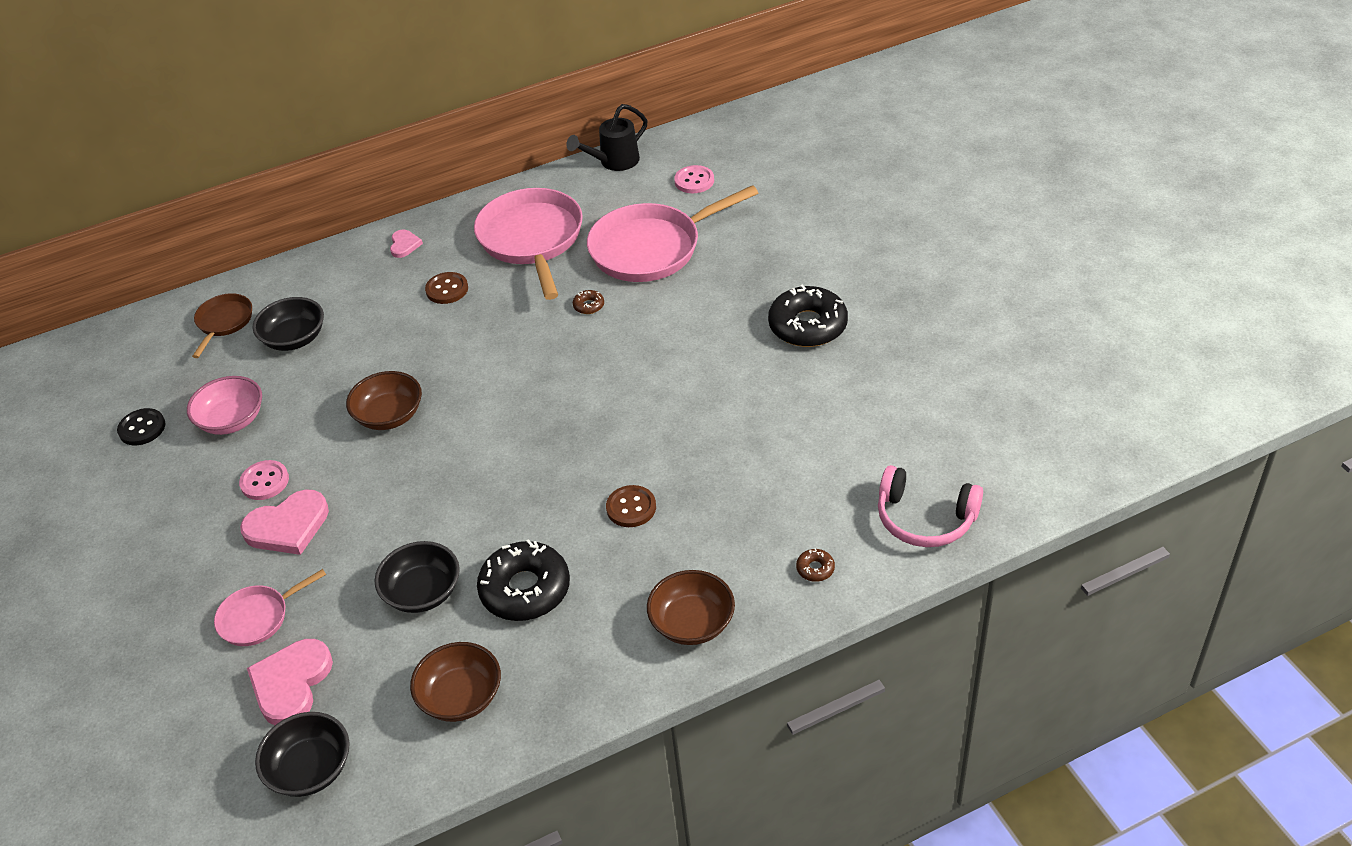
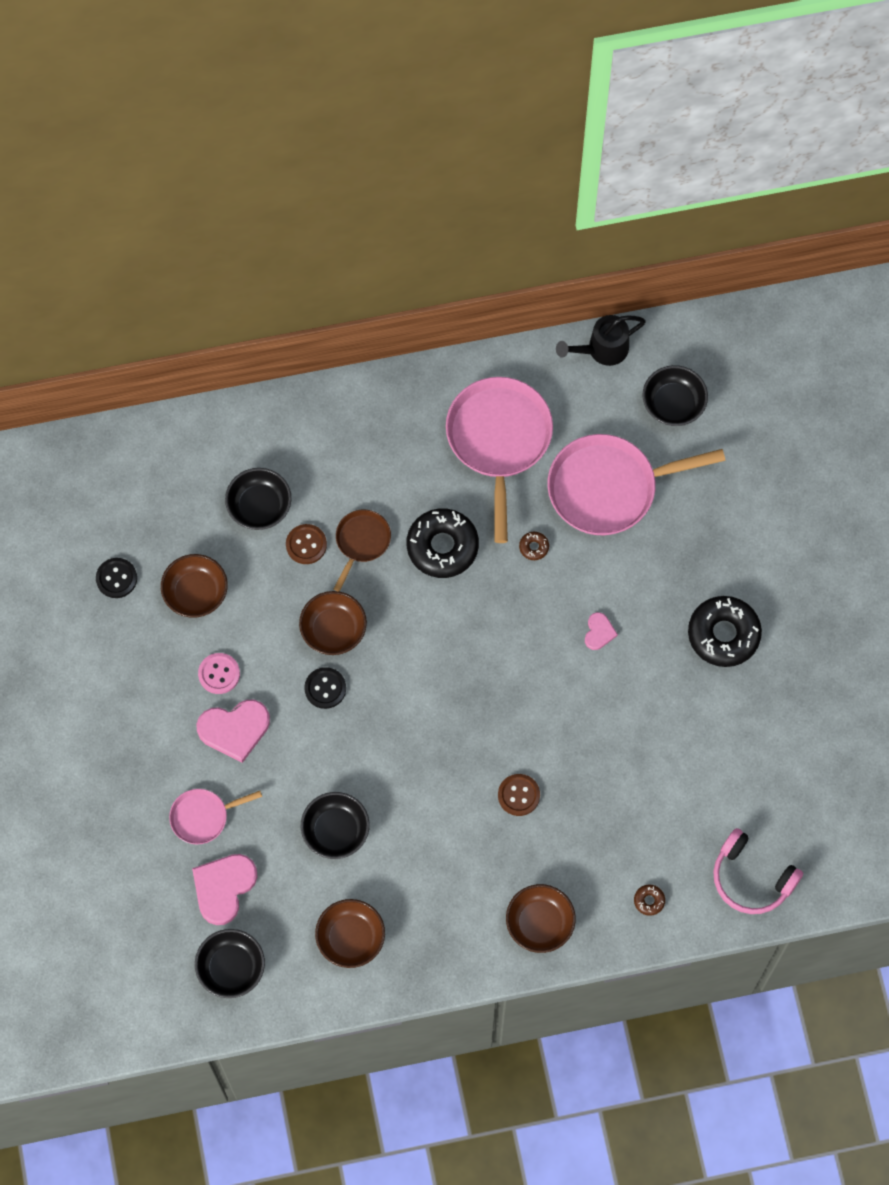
camera: 10 degrees right, 25 degrees up
(224, 322) = (196, 464): brown pan -> brown pan (361, 542)
(232, 420) = (196, 593): pink bowl -> brown bowl
(388, 466) = (325, 688): none -> black button
(404, 245) = (376, 409): pink heart -> pink heart (599, 632)
(447, 289) = (407, 484): brown button -> brown button (306, 545)
(525, 589) = (417, 852): black donut -> black donut (442, 546)
(694, 181) = (673, 404): pink button -> black bowl

